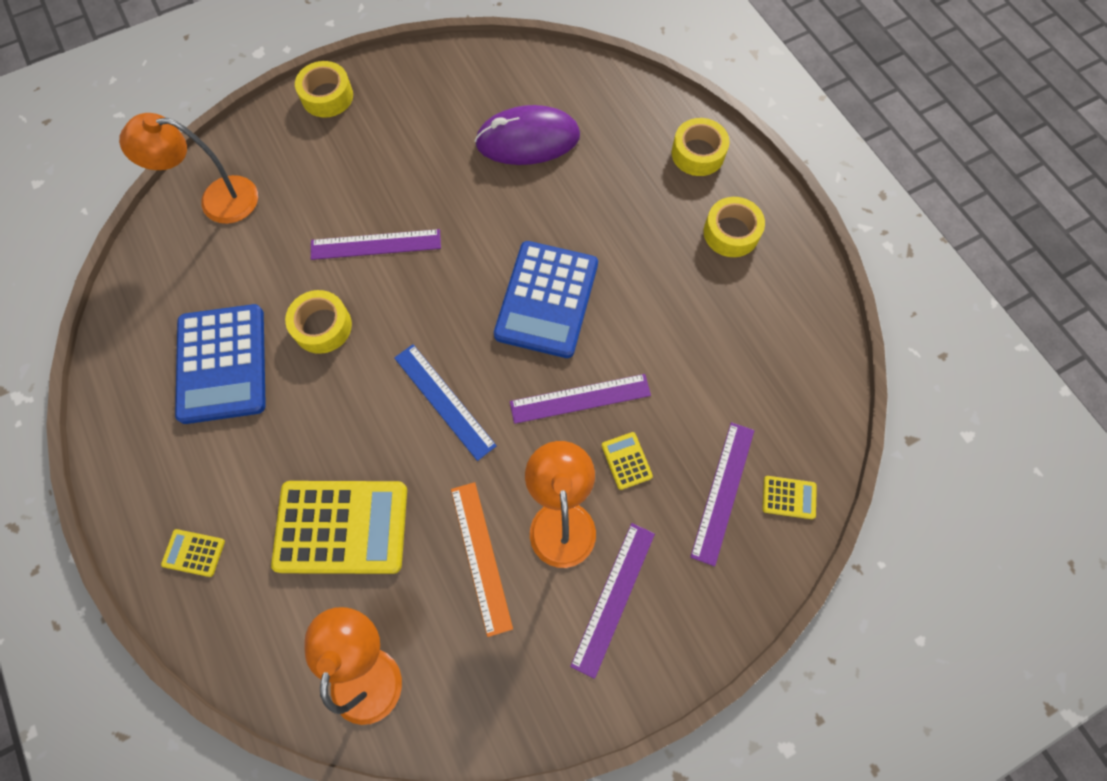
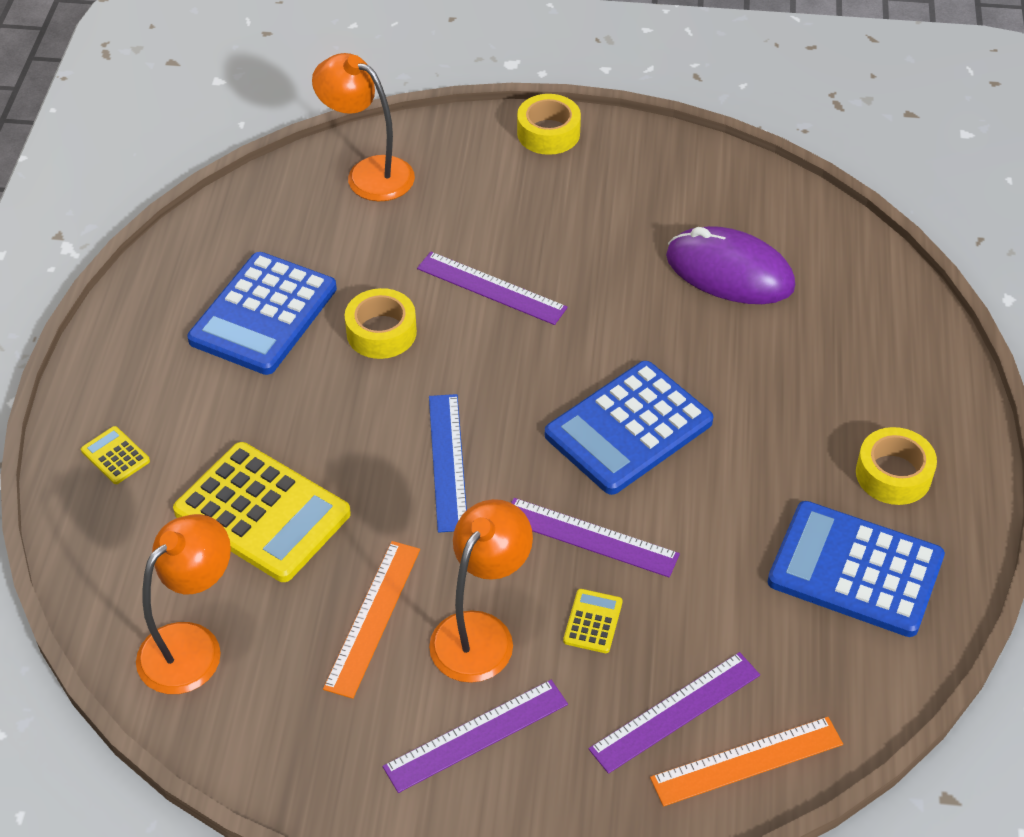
camera: 35 degrees right, 20 degrees down
(698, 153) = (917, 378): yellow tape -> none
(756, 316) = (855, 570): none -> blue calculator
(789, 497) = (747, 761): yellow calculator -> orange ruler

